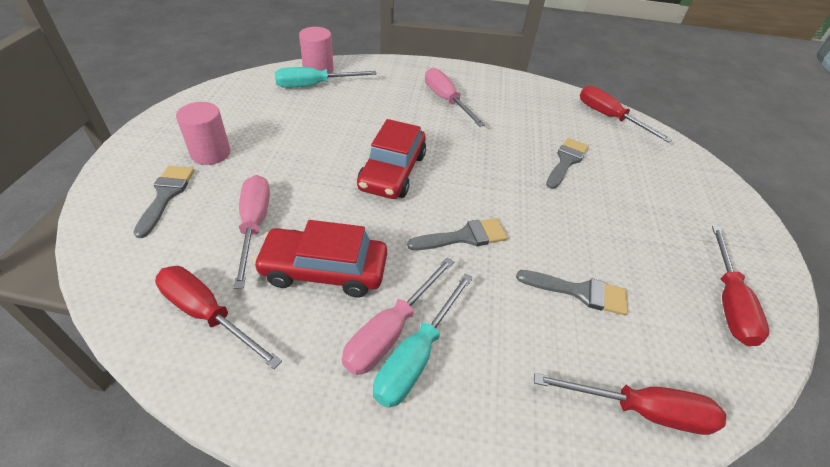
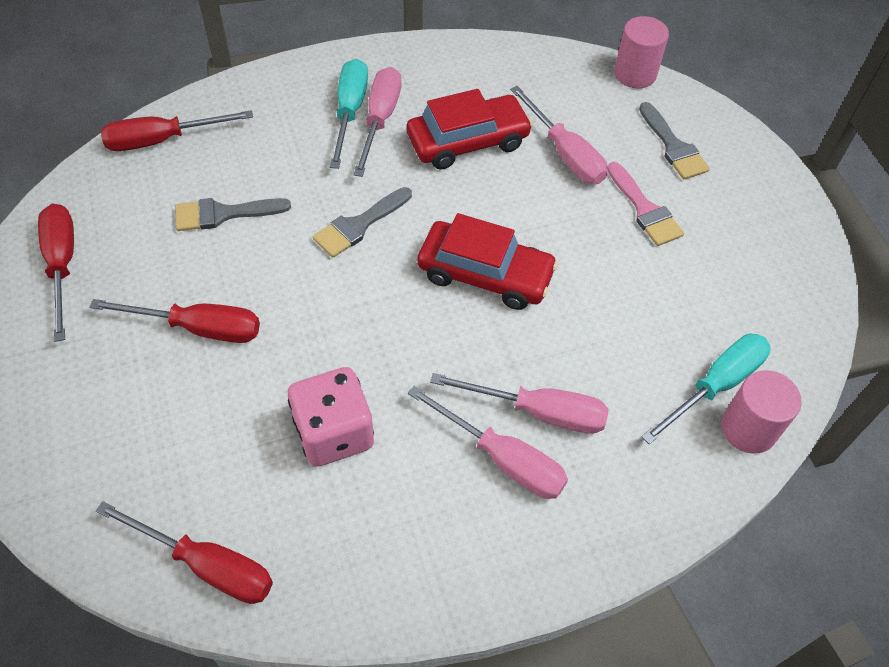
camera: 155 degrees right, 10 degrees up
(207, 314) = (524, 80): red screwdriver -> red screwdriver (199, 328)
(211, 153) = (696, 207): pink cylinder -> pink cylinder (635, 74)
(246, 165) = (645, 209): none -> pink brush
(392, 172) = (485, 274): red car -> red car turned 120 degrees clockwise
(414, 107) = (539, 412): none -> pink screwdriver
(531, 137) = (334, 433): none -> pink dice
(566, 161) = (268, 403): grey brush -> none

